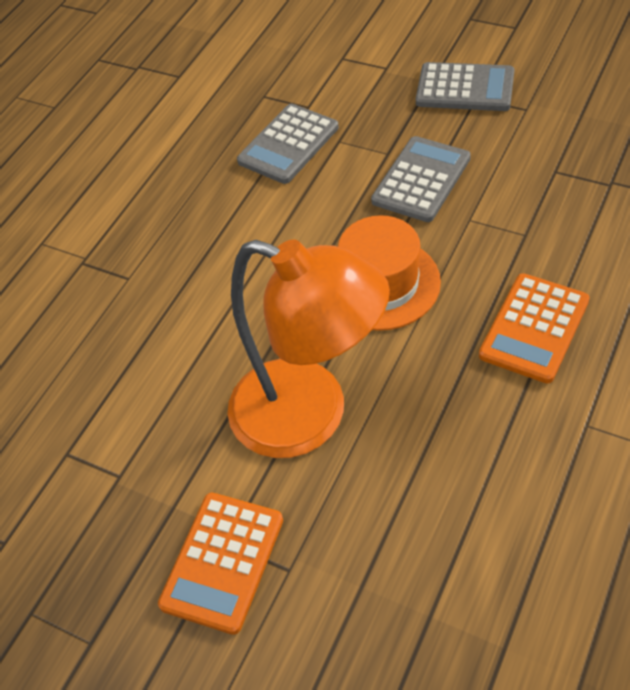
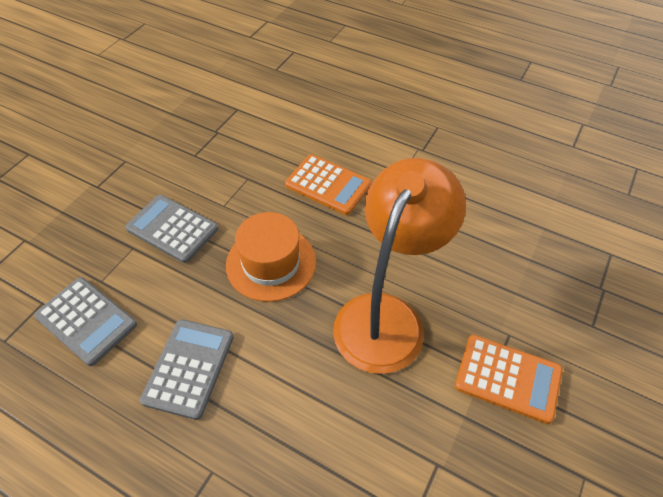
camera: 95 degrees left, 0 degrees up
(465, 88) = (82, 191): grey calculator -> grey calculator (189, 368)

